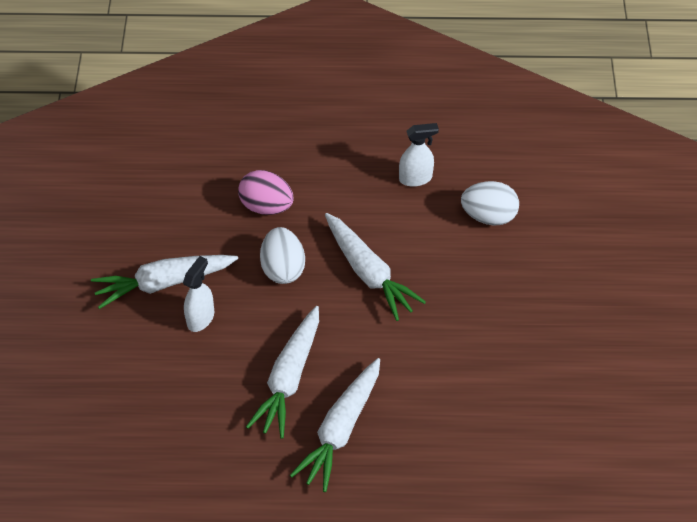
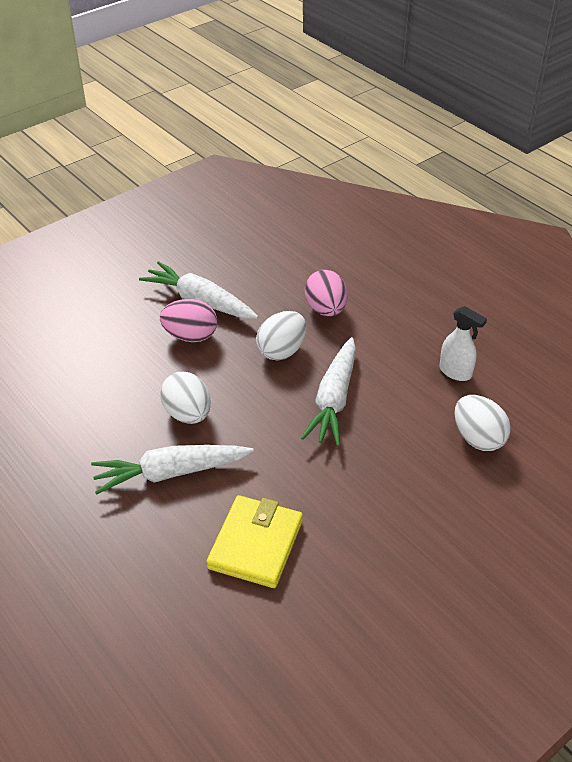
camera: 50 degrees right, 10 degrees down
(201, 318) = (190, 336): white spray bottle -> pink egg
(289, 378) = (188, 414): white carrot -> white egg
(459, 419) = (256, 544): none -> yellow wallet

